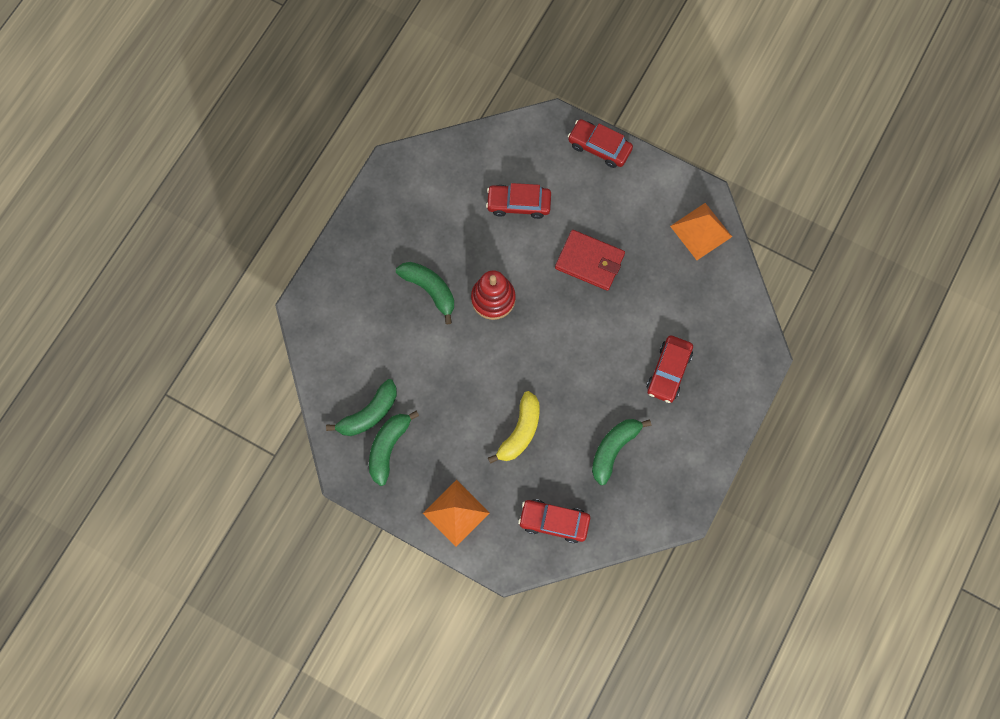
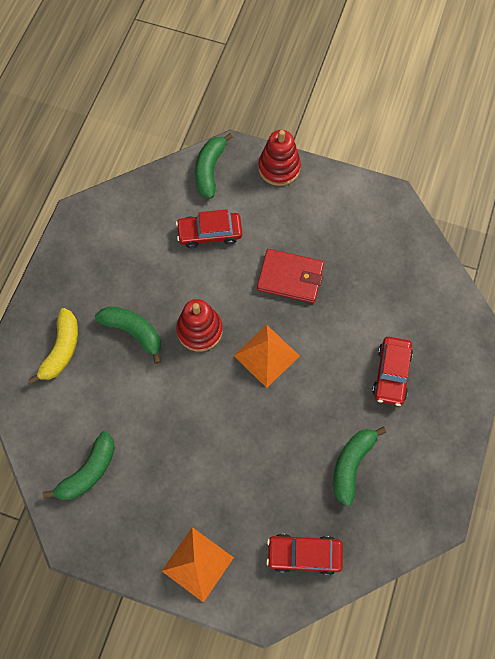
camera: 10 degrees left, 5 degrees down
(388, 447) = (114, 504): green banana -> green banana (210, 170)
(520, 431) = (251, 463): yellow banana -> yellow banana (61, 349)
(599, 147) = (279, 168): red car -> red stacking toy
(701, 231) = (393, 230): orange pyramid -> orange pyramid (266, 355)

